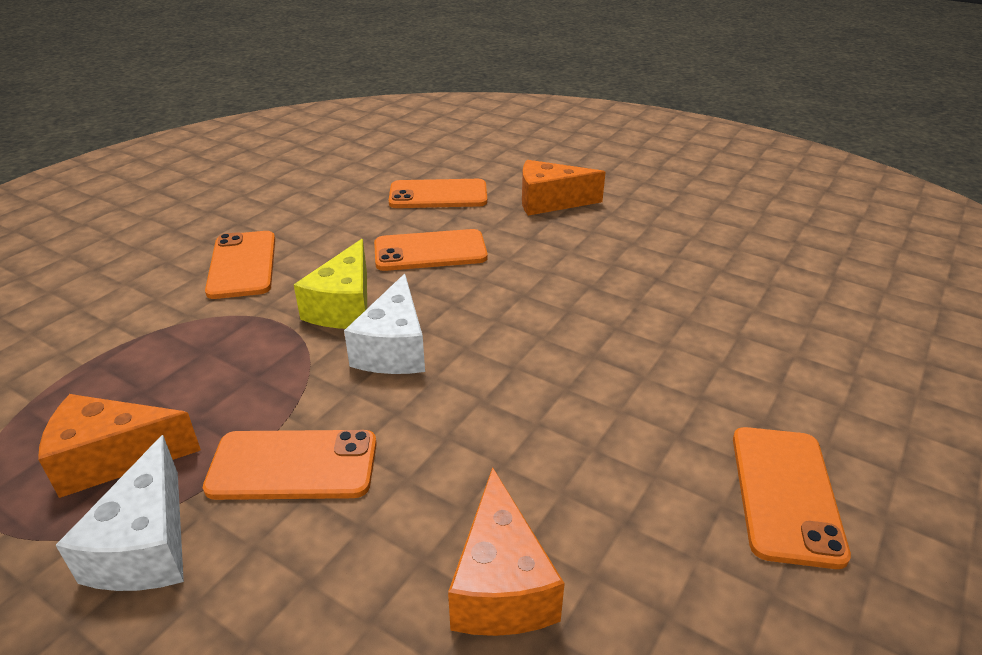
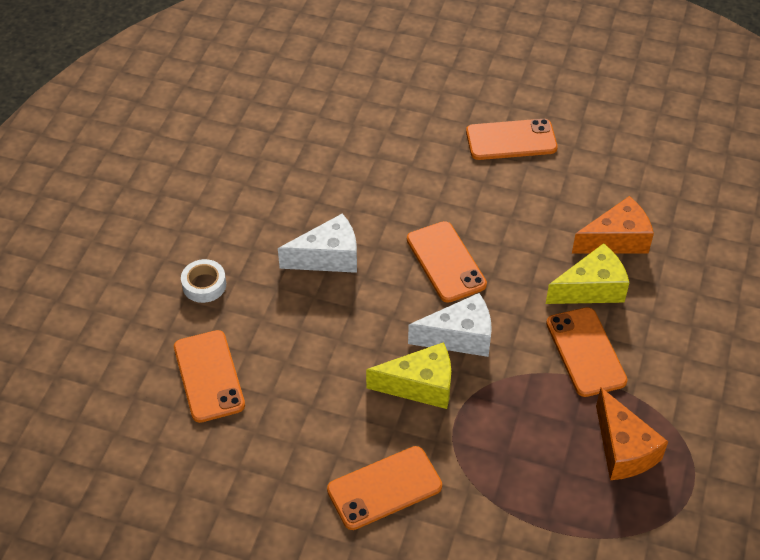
camera: 105 degrees left, 15 degrees up
(146, 545) = (667, 395): white cheese -> white cheese (328, 257)
(406, 509) = (591, 289): none -> yellow cheese
(430, 251) = (319, 353): orange phone -> orange phone (446, 262)
(550, 202) = (204, 285): orange cheese -> white tape

